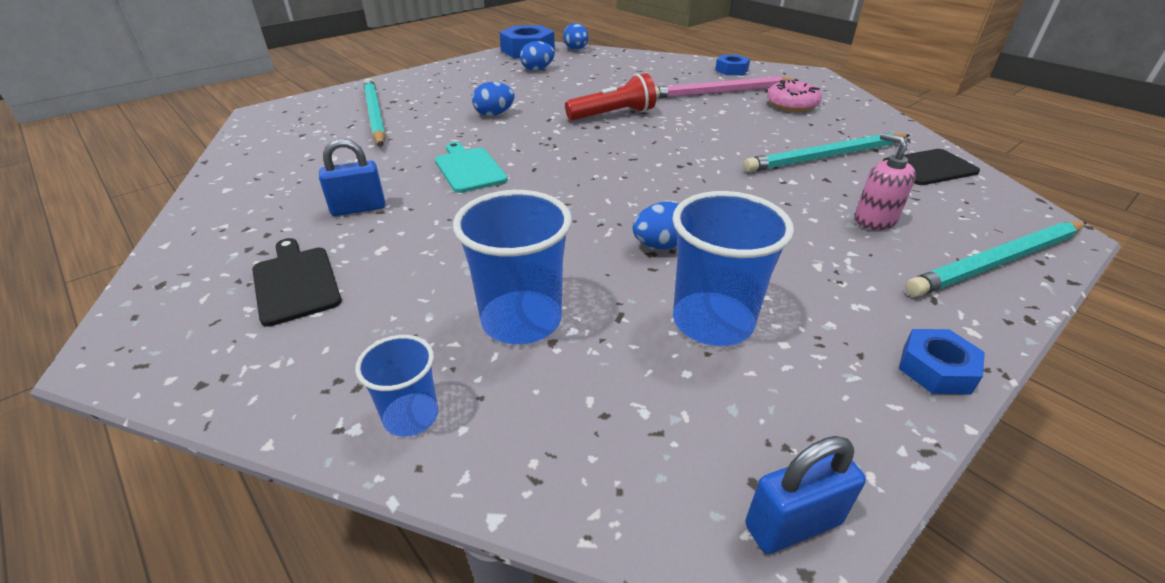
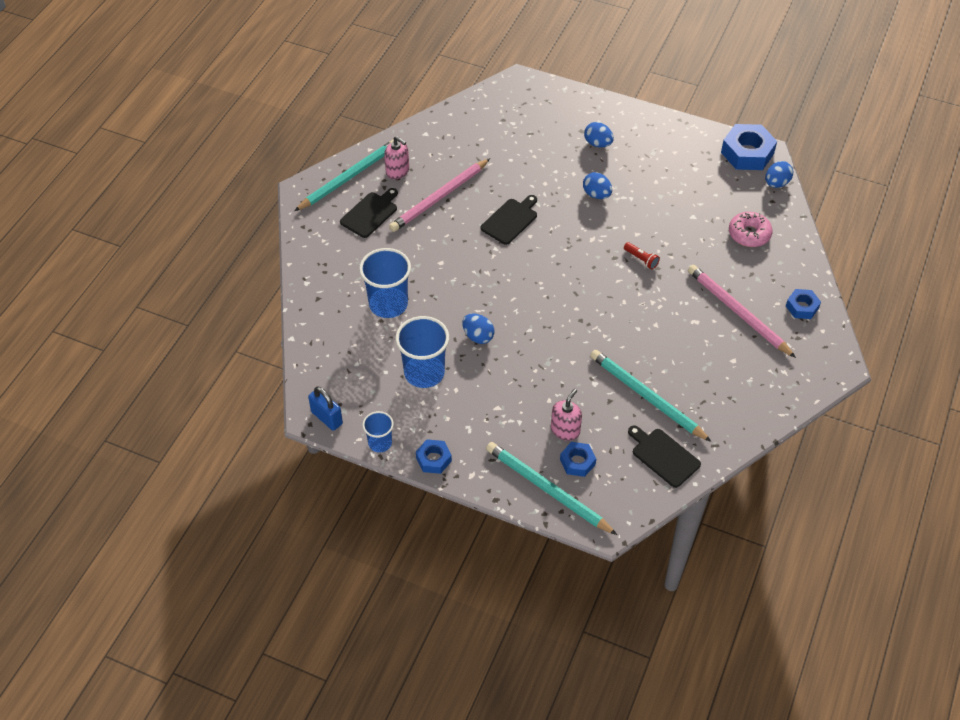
camera: 65 degrees right, 15 degrees up
(253, 230) = (397, 171): none -> pink soap dispenser
(358, 208) = (439, 198): blue padlock -> pink pencil
(374, 115) = (552, 135): turquoise pencil -> turquoise pencil (349, 177)
(411, 416) = (319, 295): blue cup -> blue cup (380, 443)
(469, 168) = (510, 220): turquoise cutting board -> black cutting board
(537, 69) = (704, 179): blue egg -> blue egg (597, 144)
(613, 115) = (641, 259): red flashlight -> red flashlight, size x0.53
(792, 104) = (741, 363): pink donut -> pink donut (749, 234)
(938, 225) = (577, 462): none -> blue nut

